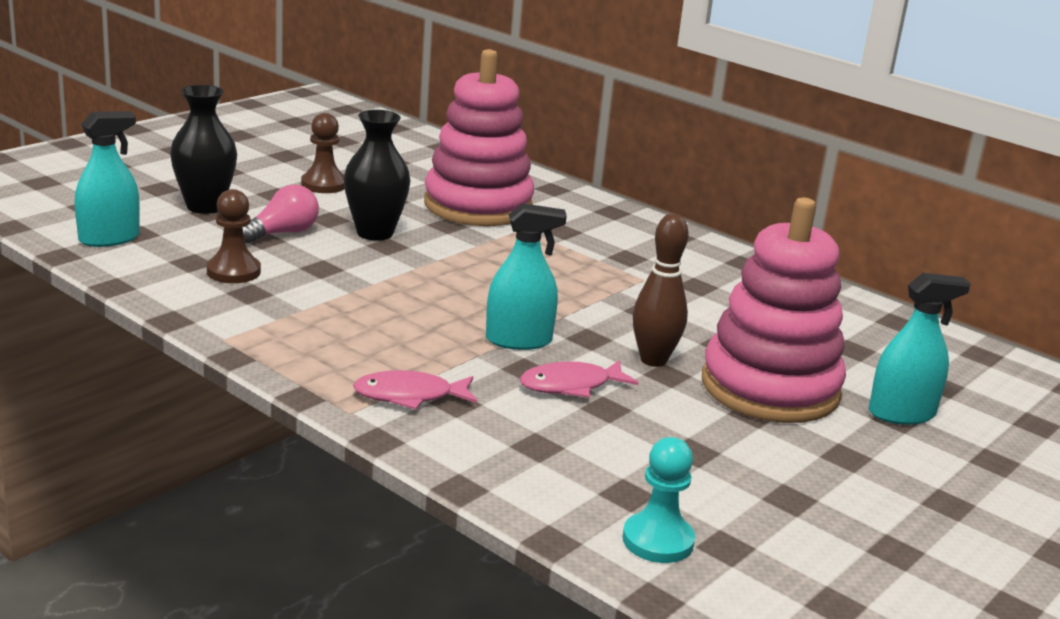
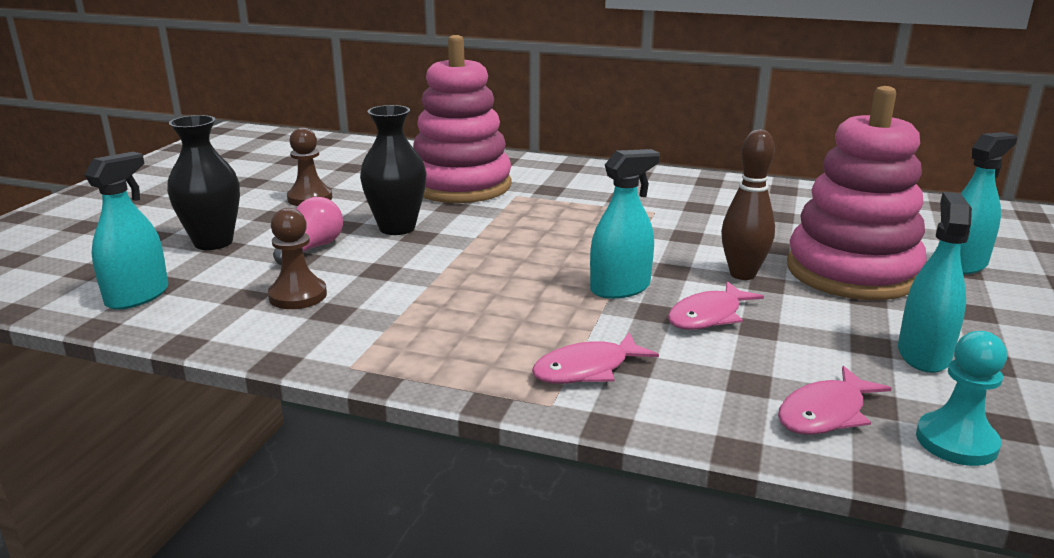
camera: 20 degrees left, 0 degrees up
(572, 487) = (825, 413): none -> pink fish
(731, 473) = (923, 355): none -> turquoise spray bottle

